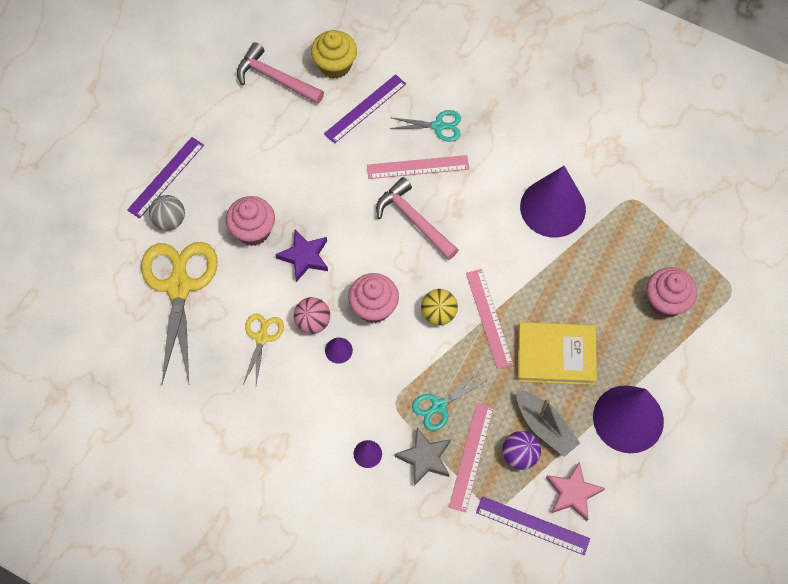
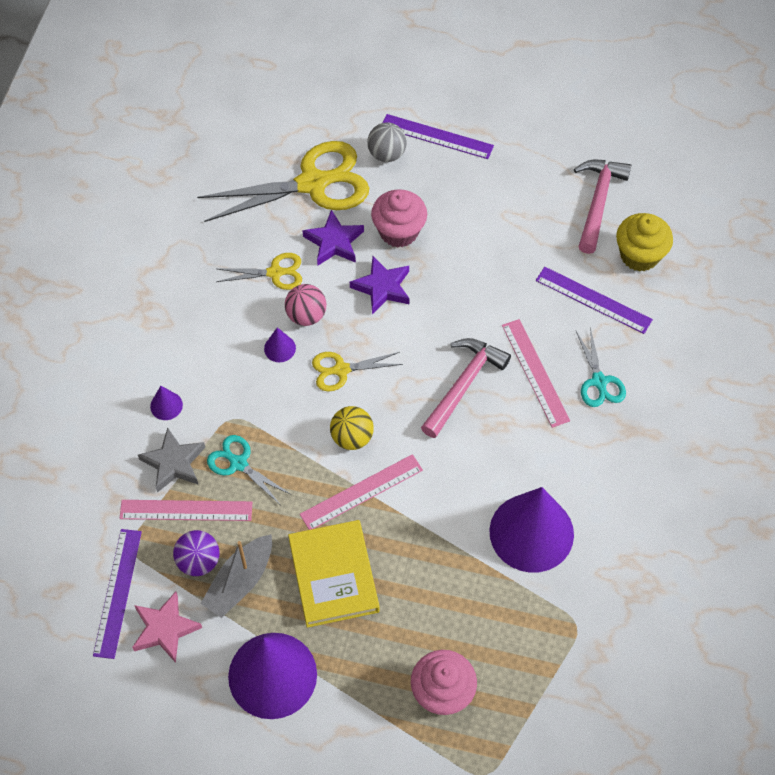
camera: 75 degrees right, 5 degrees down
(246, 283) = (334, 242): none -> purple star
(374, 307) = (341, 370): pink cupcake -> yellow scissors

